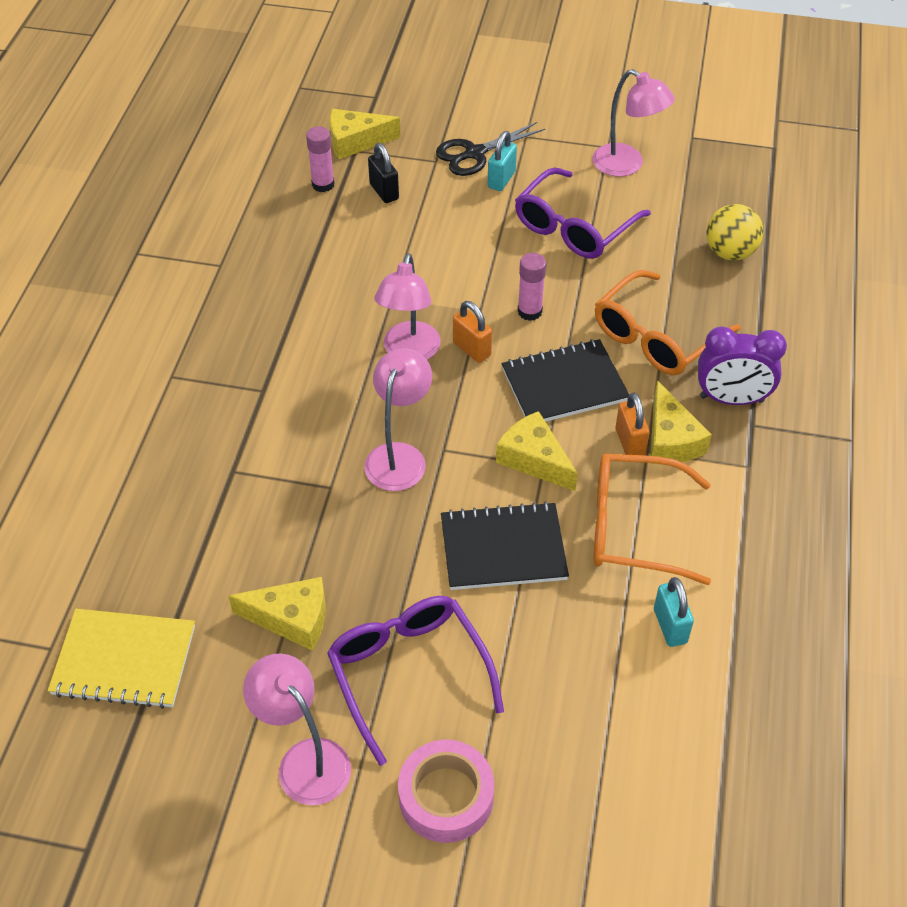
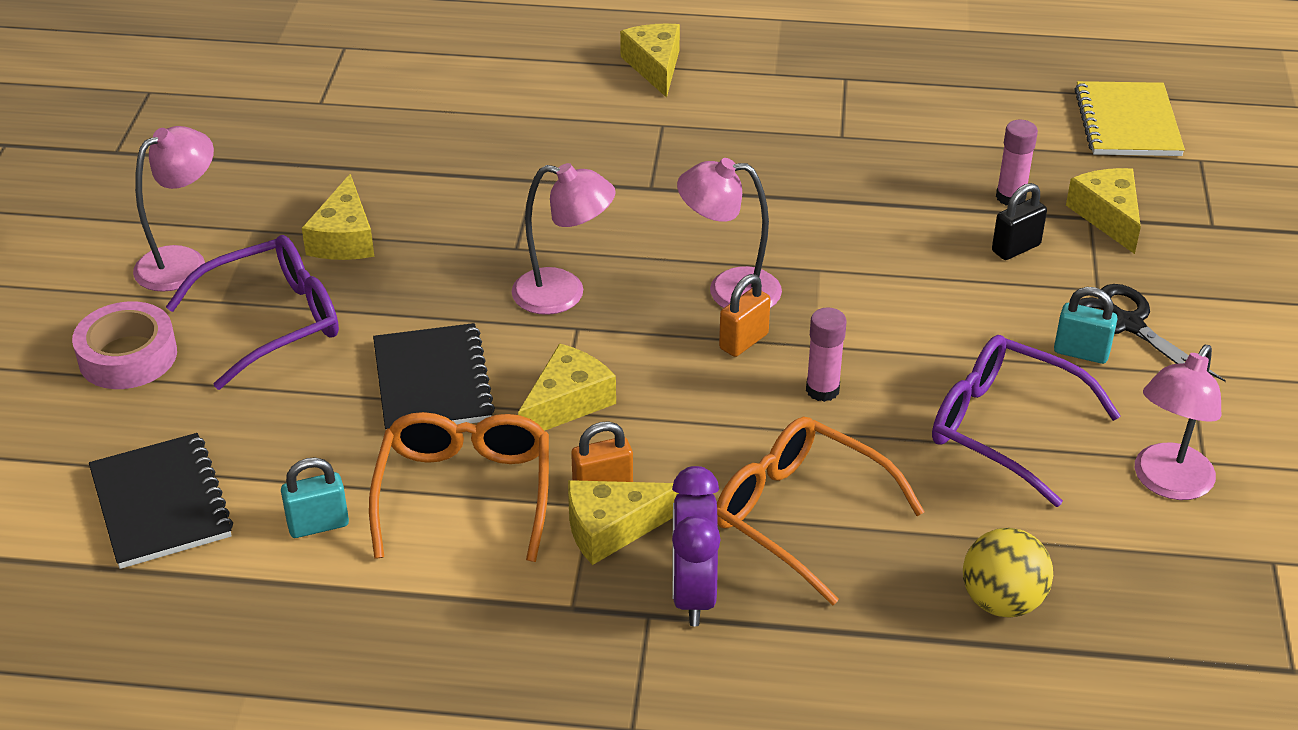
camera: 85 degrees right, 10 degrees down
(76, 374) = (654, 66): none -> yellow cheese
(124, 660) = (304, 144): yellow notebook -> yellow notebook (1127, 122)
(564, 385) = (695, 426): black notebook -> black notebook (160, 504)

